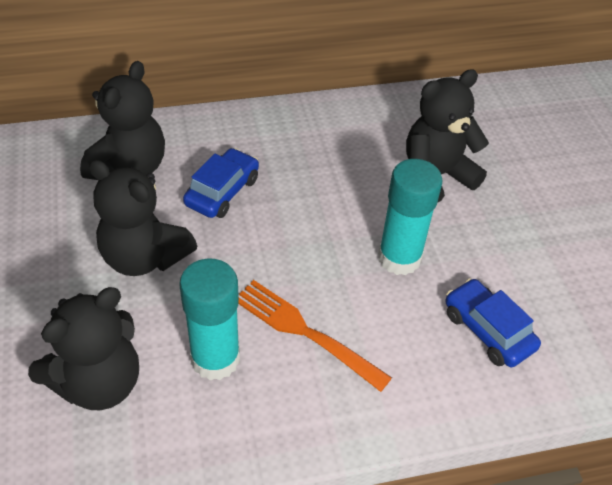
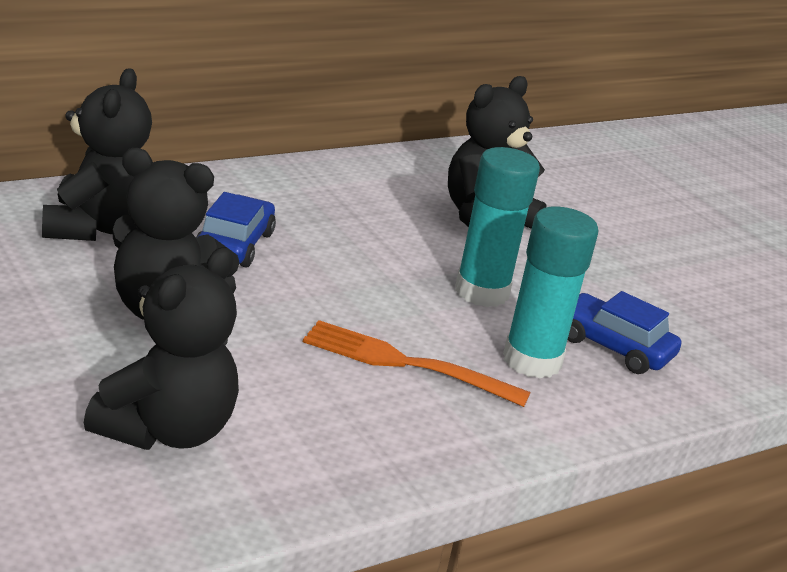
camera: 20 degrees left, 20 degrees down
(215, 359) = (308, 396): turquoise glue stick -> turquoise glue stick (532, 361)

